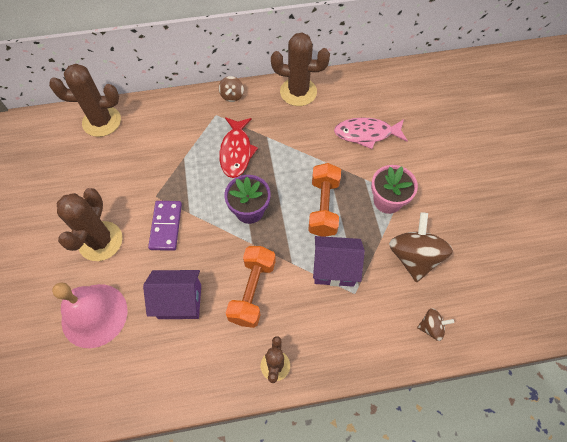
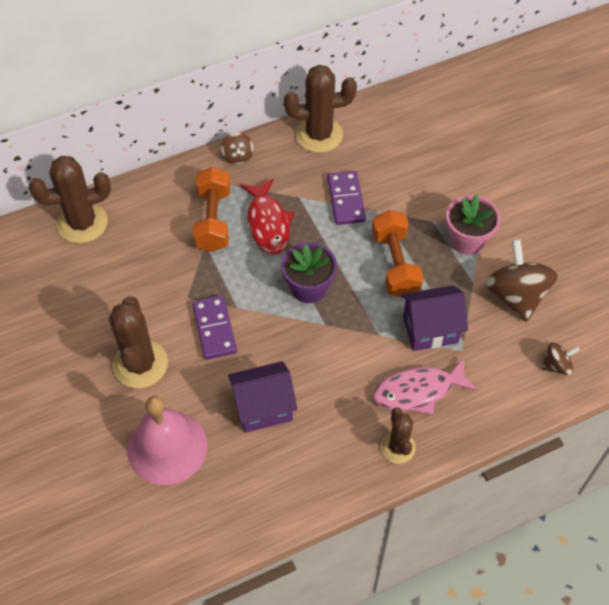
camera: 15 degrees left, 5 degrees down
(252, 291) = (344, 376): orange dumbbell -> orange dumbbell (213, 220)
(302, 146) = (346, 200): none -> purple domino
(366, 134) = (418, 168): pink fish -> pink fish (418, 391)

